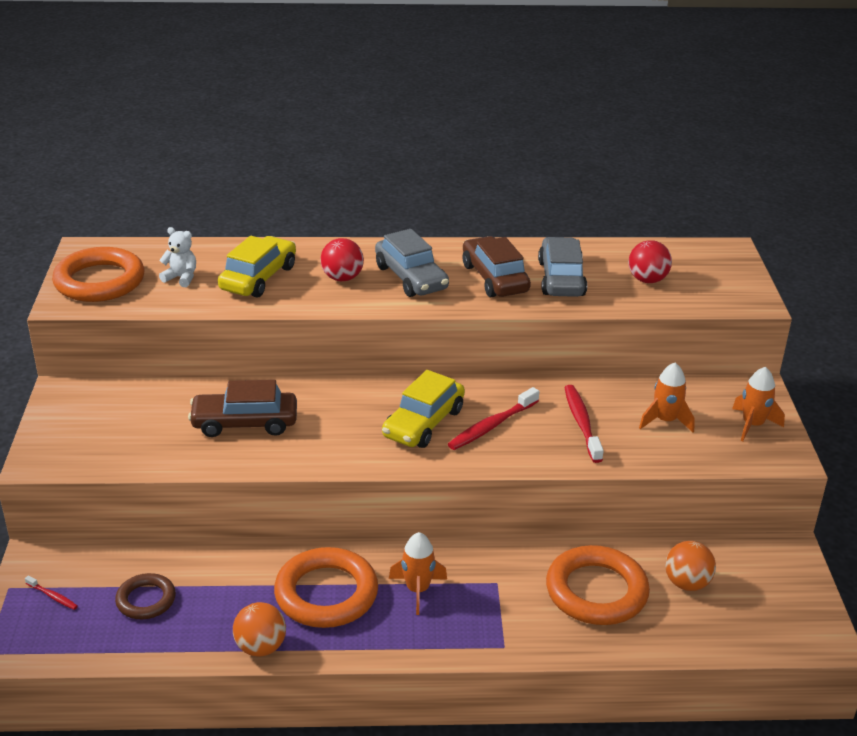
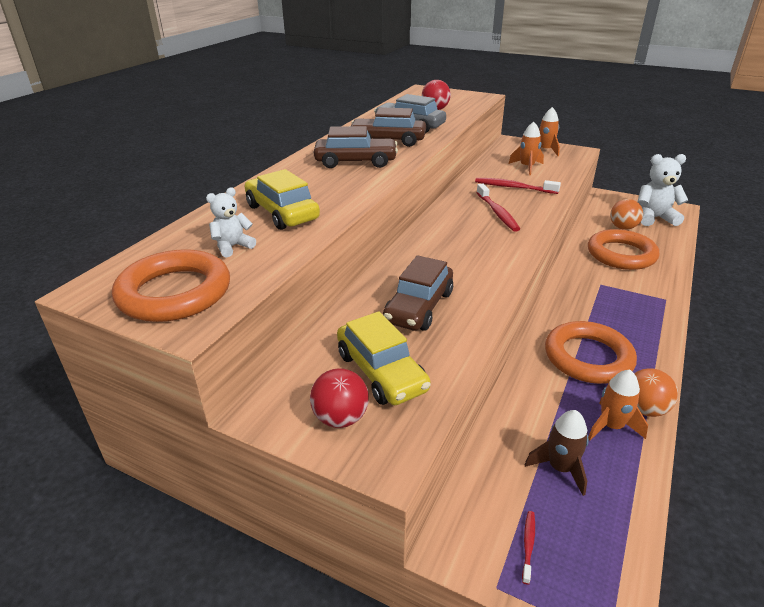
camera: 60 degrees left, 0 degrees up
(52, 596) = (528, 545): red toothbrush -> red toothbrush turned 45 degrees counterclockwise
(146, 600) = (560, 468): brown ring -> brown rocket
(342, 278) = (326, 183): red ball -> red ball (340, 418)
(411, 278) = (356, 162): grey car -> brown car
(417, 590) = (598, 316): orange rocket -> orange rocket (611, 426)
(423, 423) = (477, 234): yellow car -> yellow car (381, 372)
(755, 614) = (654, 218): none -> white teddy bear

